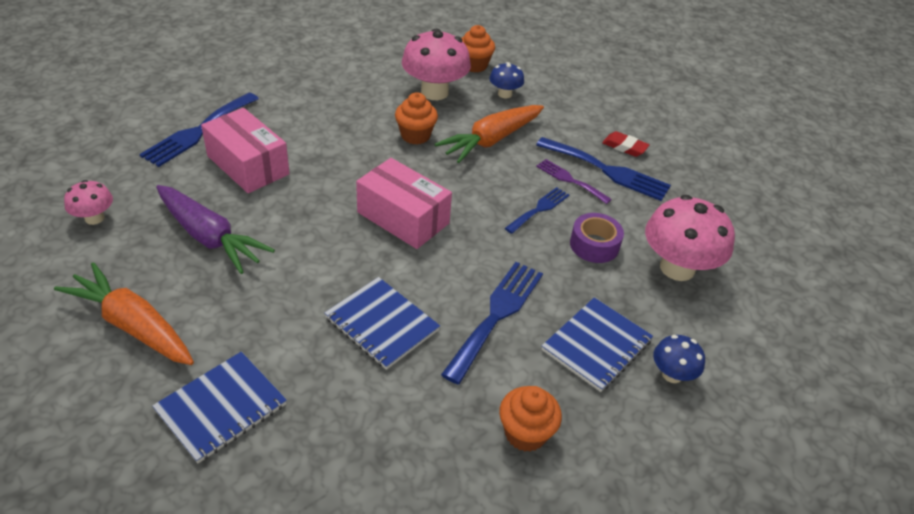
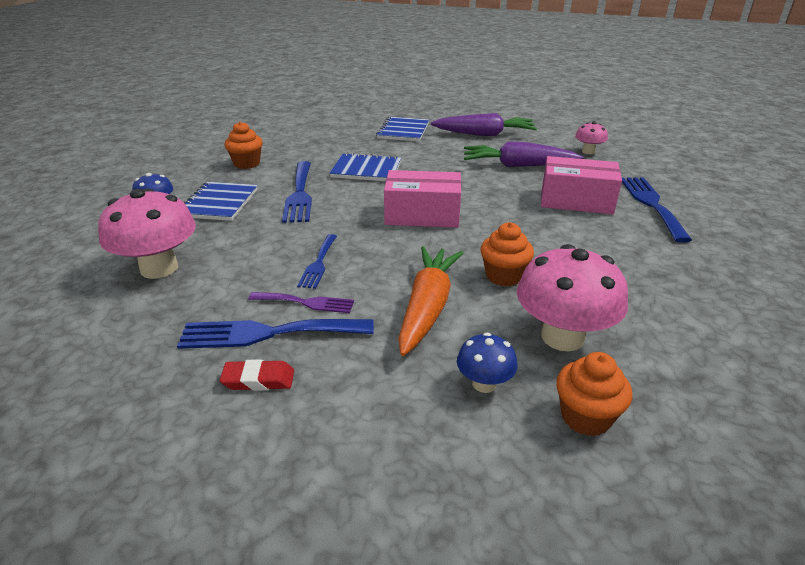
camera: 150 degrees right, 10 degrees down
(133, 325) = (484, 134): orange carrot -> purple carrot
(594, 245) = (248, 256): purple tape -> none

